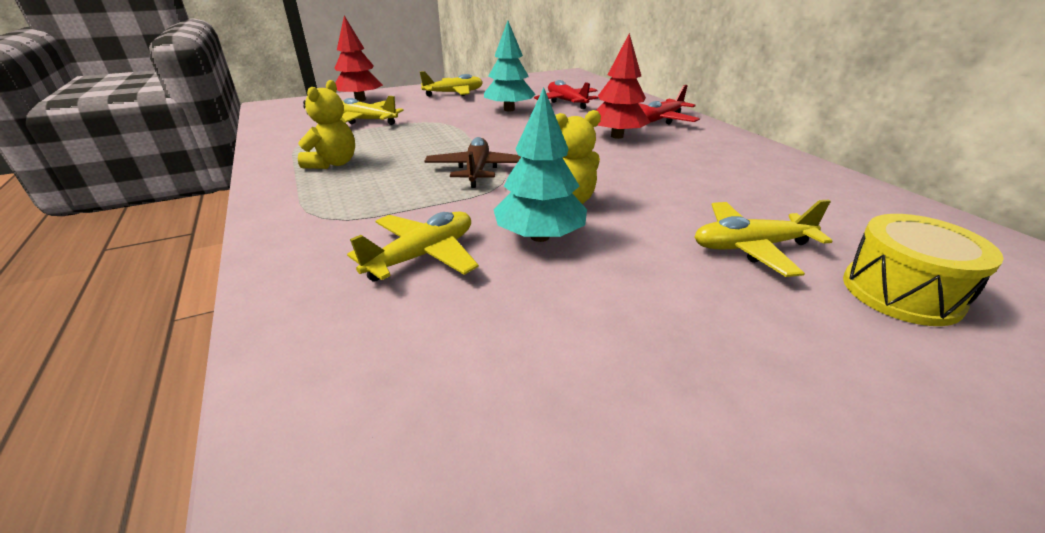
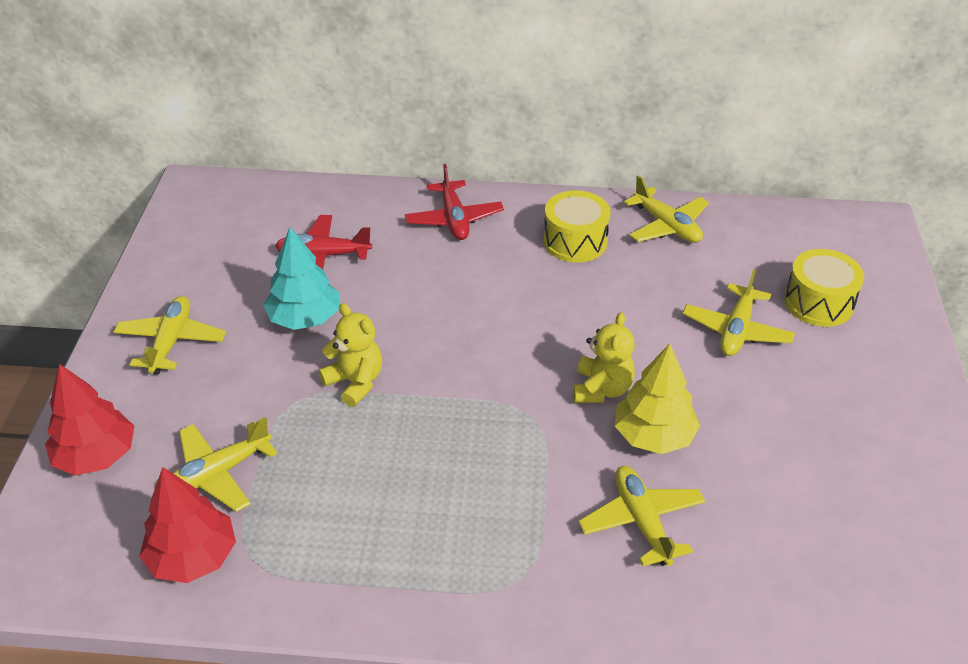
camera: 60 degrees left, 10 degrees up
(333, 163) = (369, 542): yellow teddy bear -> yellow teddy bear (355, 382)
(477, 170) = (486, 423): brown plane -> none
(540, 236) = (653, 435): turquoise tree -> yellow tree
(617, 136) = (475, 277): red tree -> red tree (193, 557)
(717, 155) = (575, 241): none -> yellow drum
(816, 182) = (667, 226): none -> yellow plane

